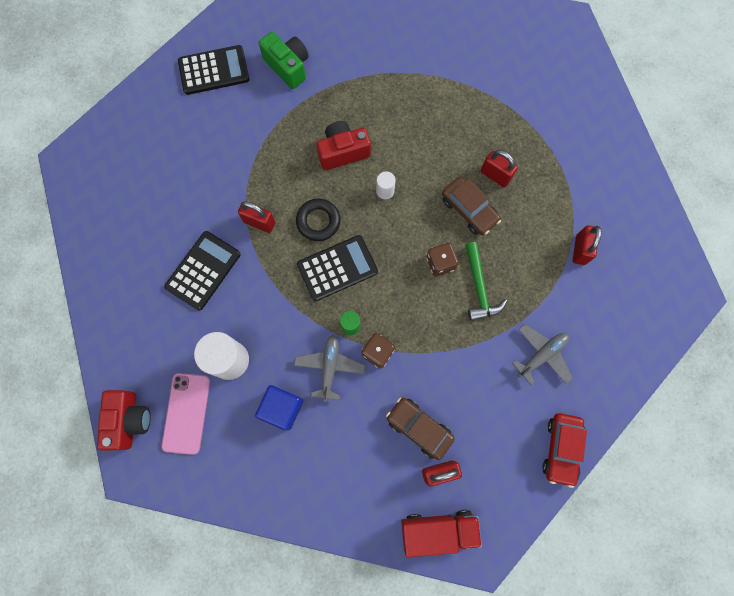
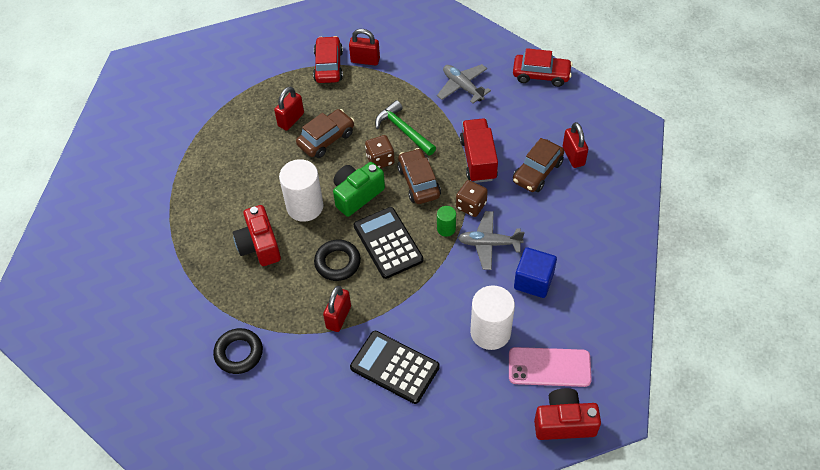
camera: 90 degrees left, 20 degrees down
(214, 70) = (145, 382): black calculator -> none
(232, 140) = (239, 353): none -> black ring
(288, 67) = (150, 304): green camera -> green camera (357, 195)
(385, 191) = (305, 206): white cylinder -> white cylinder, size x2.00
(410, 301) = (419, 182): none -> brown car
(438, 530) = (622, 155): red truck -> red truck (478, 159)
(479, 287) = (403, 130): green hammer -> green hammer turned 120 degrees counterclockwise
(571, 211) = (328, 66): none -> red car

